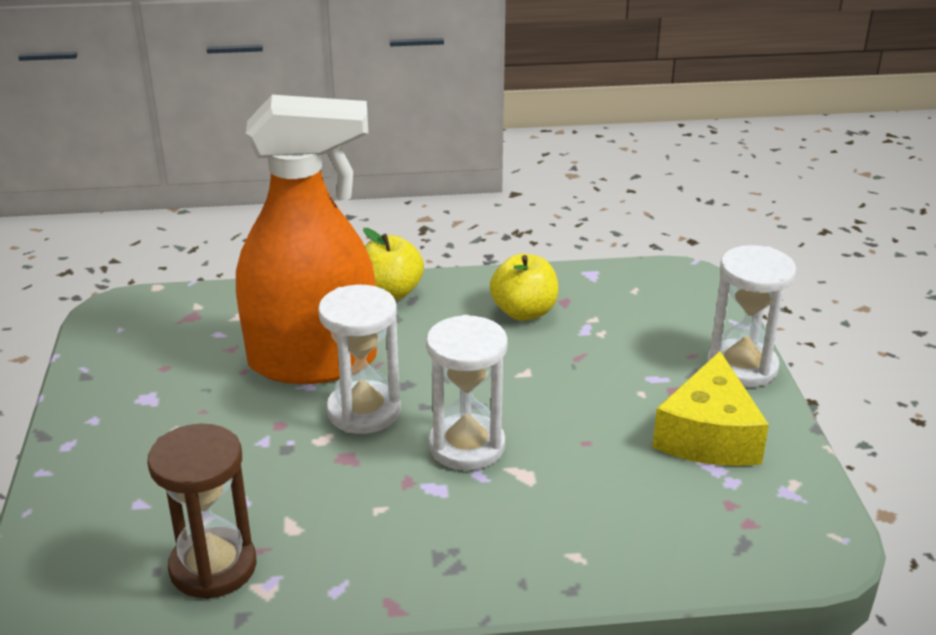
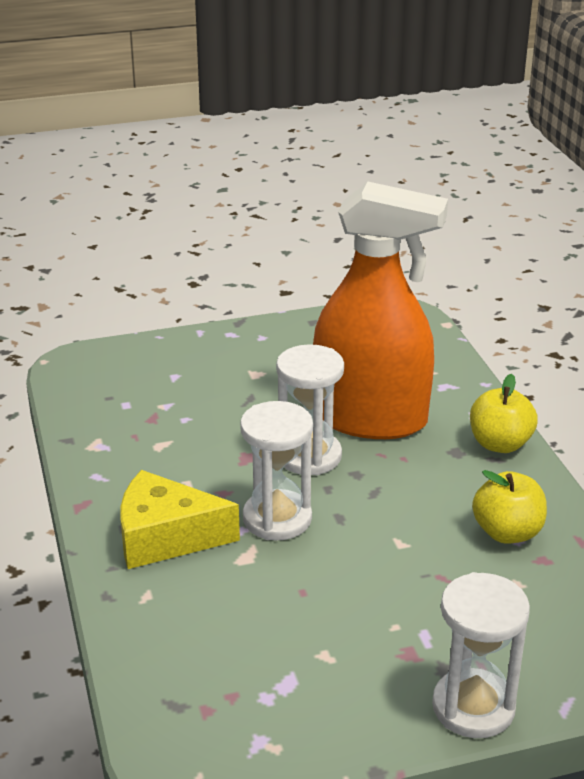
camera: 80 degrees right, 0 degrees up
(213, 567) = (114, 419): brown hourglass -> none
(313, 361) = (370, 419): orange spray bottle -> orange spray bottle turned 60 degrees counterclockwise
(709, 435) = (337, 679): yellow cheese -> yellow cheese (166, 537)

